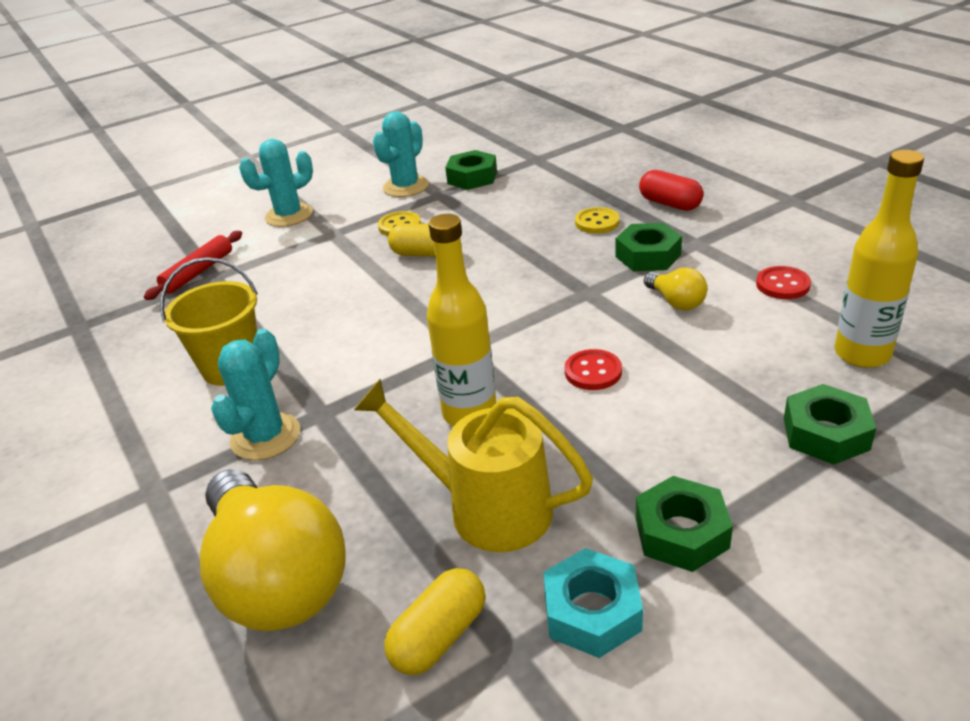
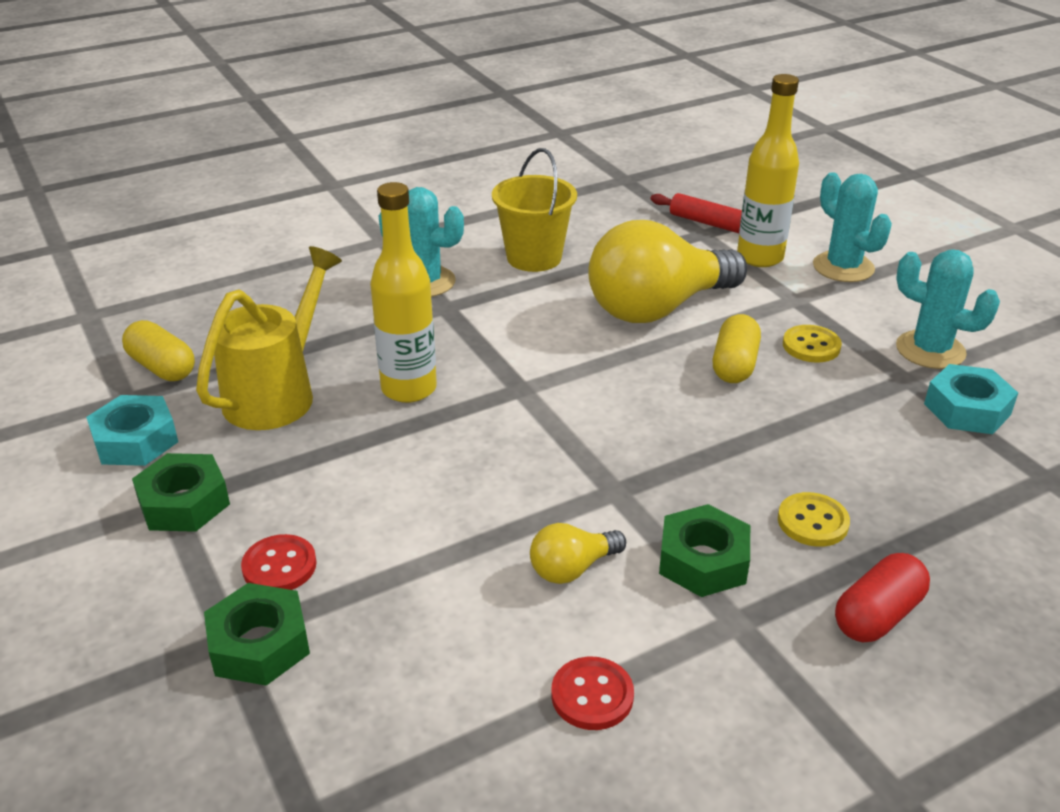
camera: 90 degrees right, 0 degrees up
(277, 578) = (260, 298): yellow light bulb -> yellow light bulb (657, 308)
(472, 177) = (967, 409): green nut -> turquoise nut
(593, 372) = (445, 476): red button -> red button (279, 566)
(862, 354) = (392, 733): yellow bottle -> yellow bottle (760, 257)

